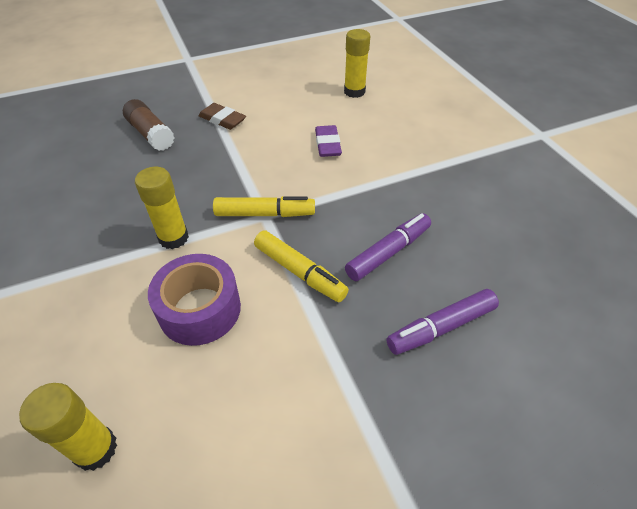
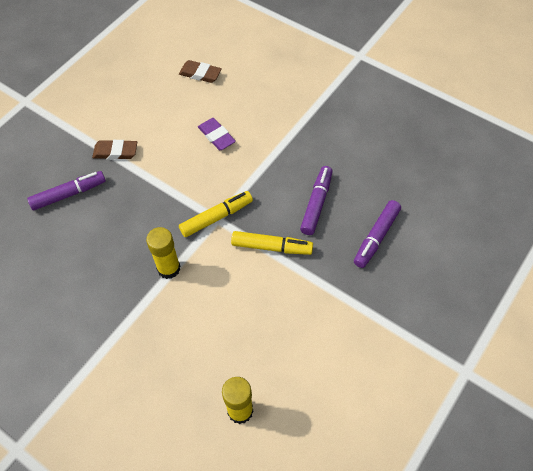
camera: 30 degrees left, 10 degrees up
(151, 134) = (69, 194): brown glue stick -> purple marker
(200, 309) = (229, 305): purple tape -> none
(354, 92) = (200, 74): yellow glue stick -> brown eraser

